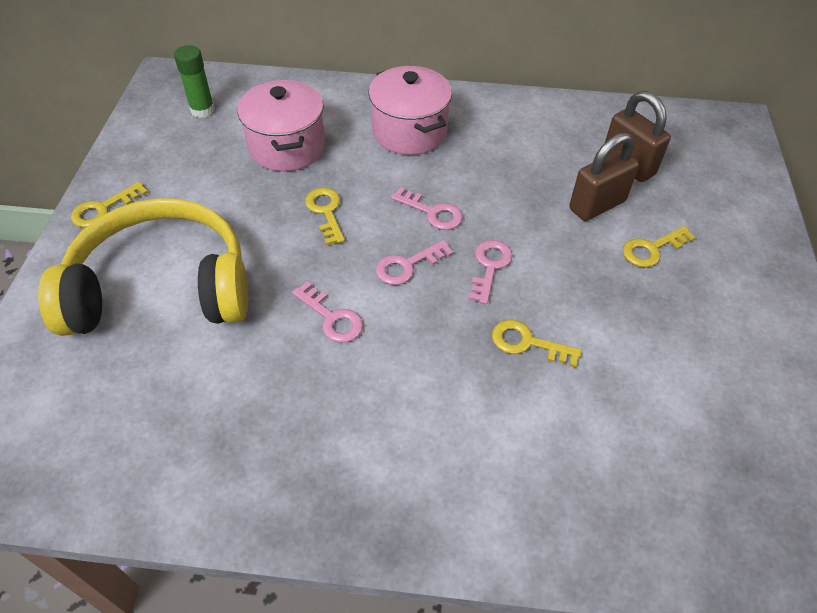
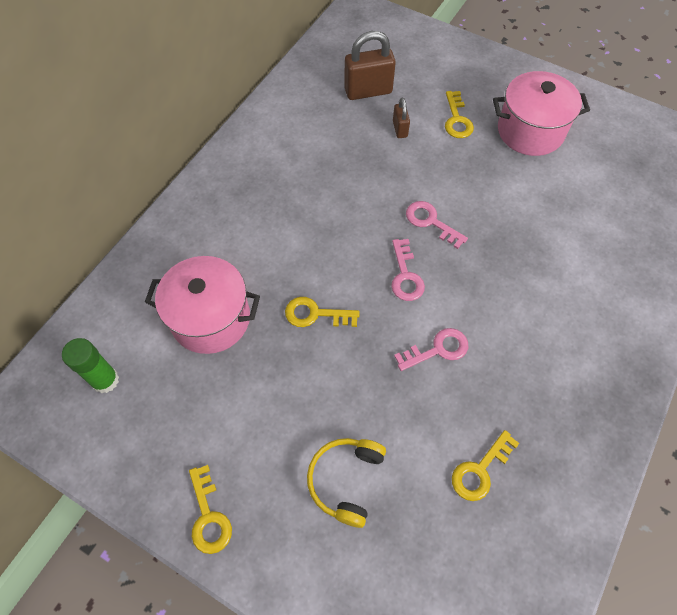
camera: 65 degrees left, 10 degrees up
(161, 287) = (346, 480): yellow headphones -> yellow headphones, size x0.46
(409, 131) = (247, 214): pink pot -> pink pot (530, 131)
(432, 212) = (355, 236): pink key -> none
(527, 343) = (511, 230): yellow key -> yellow key (480, 470)
(597, 205) = (400, 129): brown padlock -> brown padlock, size x0.53

